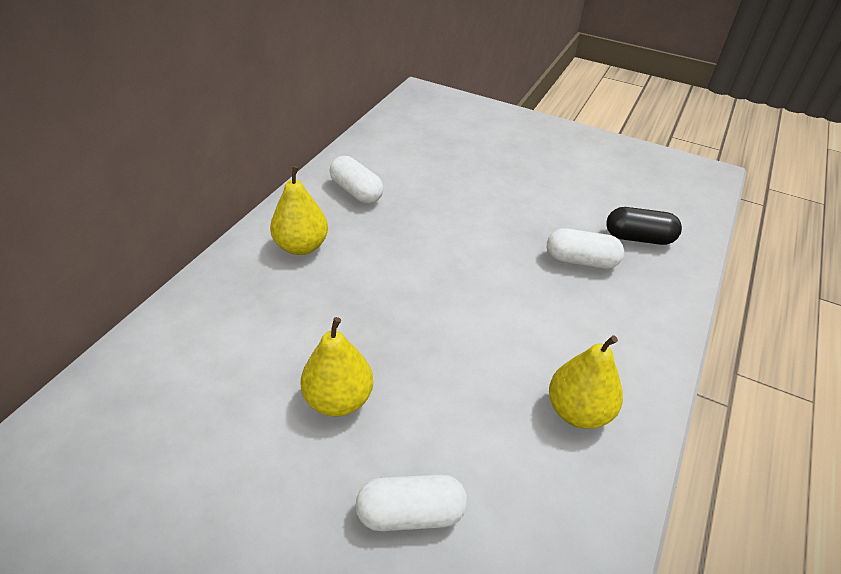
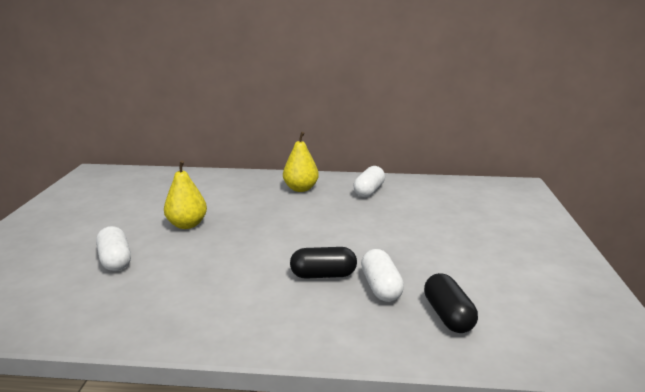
camera: 70 degrees right, 20 degrees down
(543, 294) = (323, 275): none -> black capsule
(578, 411) = (210, 307): yellow pear -> none

